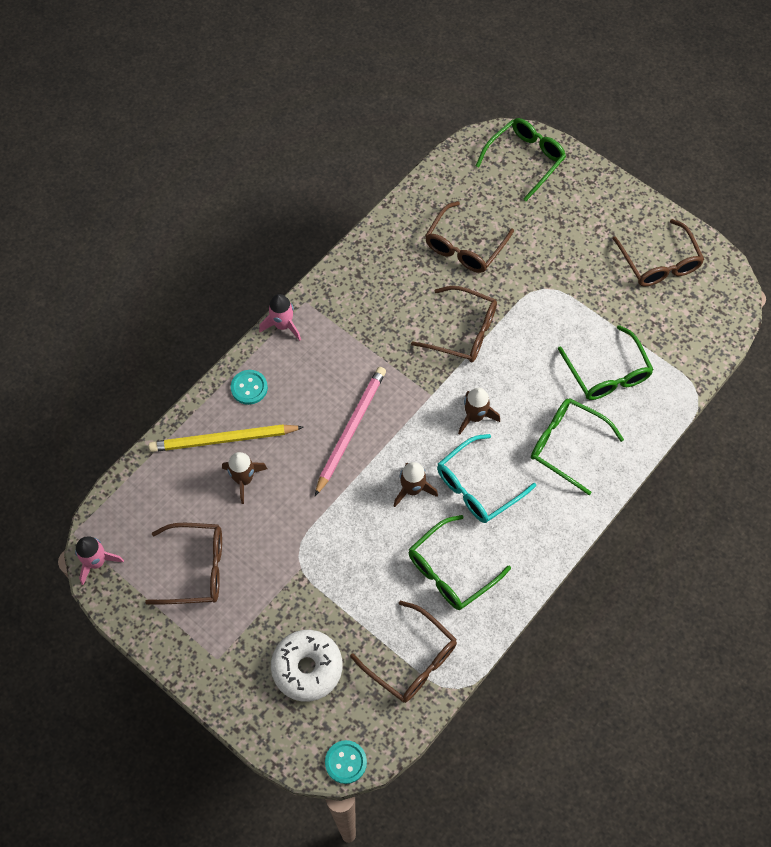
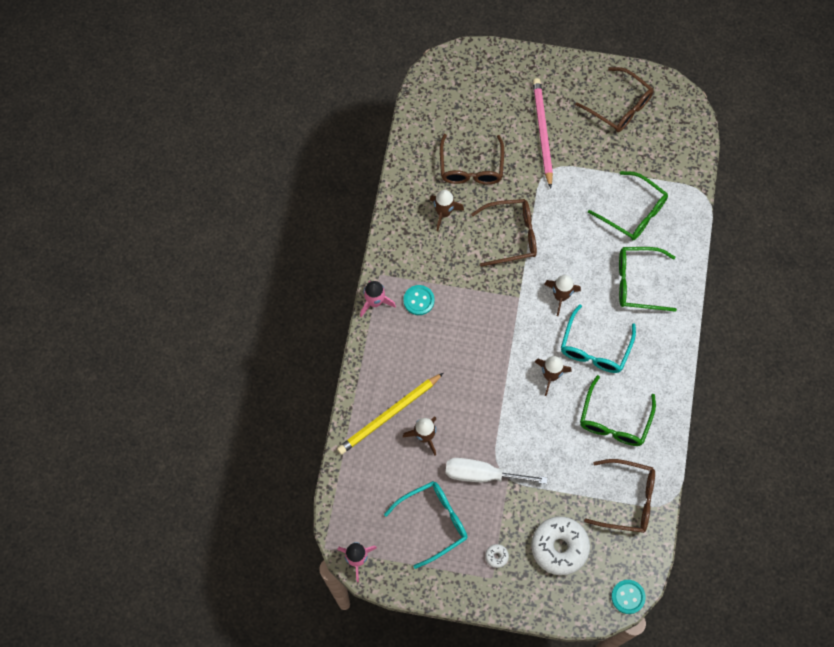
camera: 30 degrees left, 5 degrees up
(196, 568) = (433, 522): brown glasses -> turquoise glasses
(236, 640) = (496, 556): none -> white donut
(249, 388) = (382, 365): turquoise button -> turquoise button (418, 300)
(277, 549) = (482, 474): none -> white screwdriver
(350, 429) = (477, 355): pink pencil -> pink pencil (542, 132)
(408, 276) = (443, 213): none -> brown rocket
(525, 160) = (472, 73): green glasses -> none

